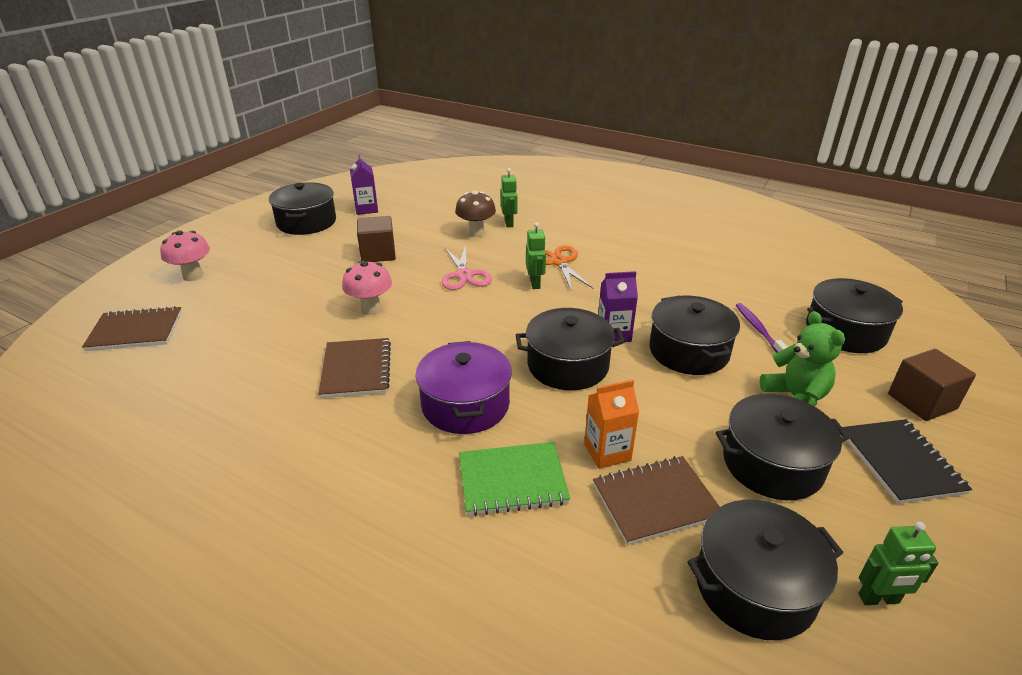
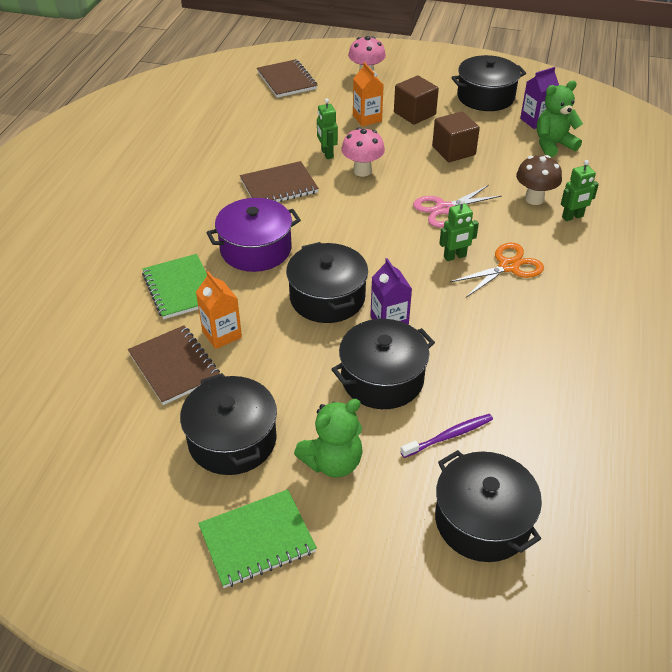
camera: 75 degrees right, 10 degrees up
(277, 290) = (367, 118): none -> orange carton
(407, 210) = (553, 145): none -> green teddy bear
(754, 586) = (102, 424): black pot -> none
(878, 599) = (98, 499): green robot -> green robot (327, 154)
(900, 462) = (257, 540): black notebook -> green notebook
(921, 401) = (364, 578): brown cube -> brown cube (414, 113)

